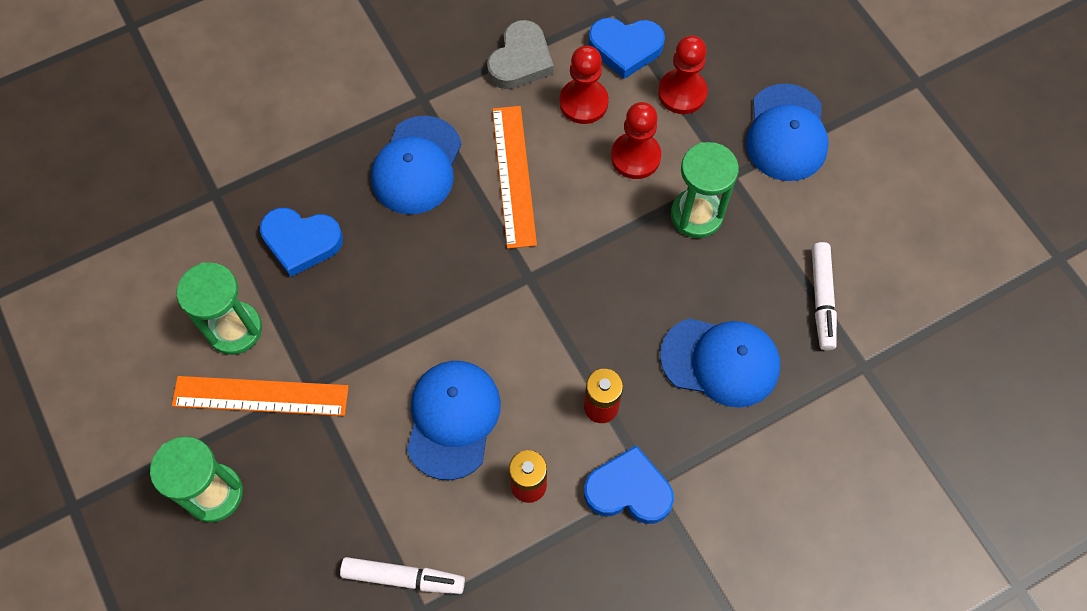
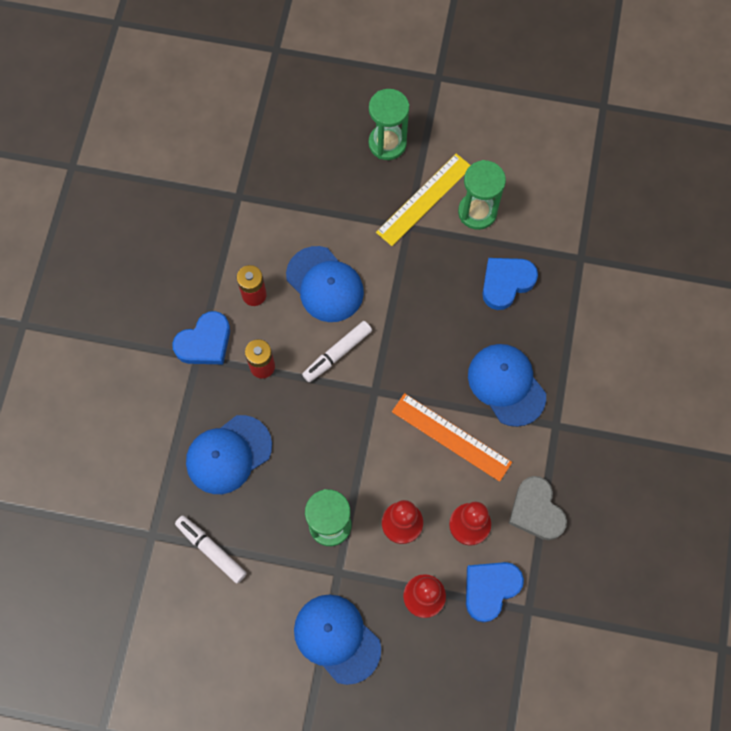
camera: 130 degrees right, 5 degrees up
(260, 396) = (424, 199): orange ruler -> yellow ruler
(403, 578) = (262, 200): white marker -> white marker (337, 354)

